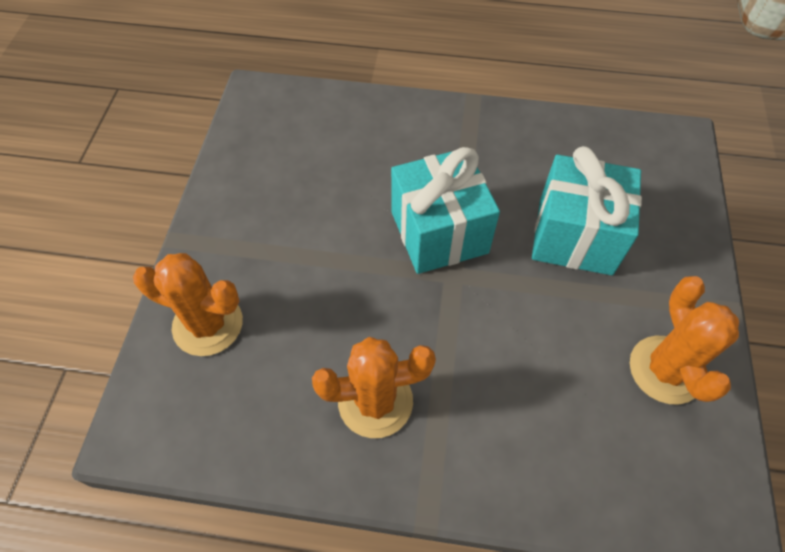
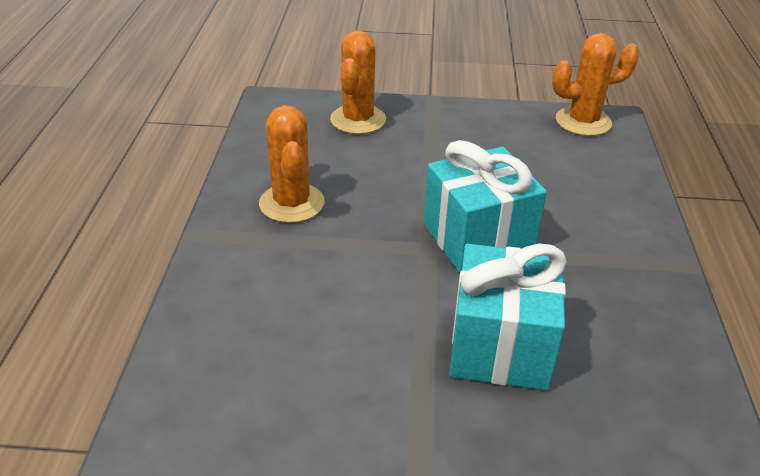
camera: 85 degrees right, 20 degrees down
(665, 370) = (325, 414): orange cactus -> orange cactus (583, 121)

